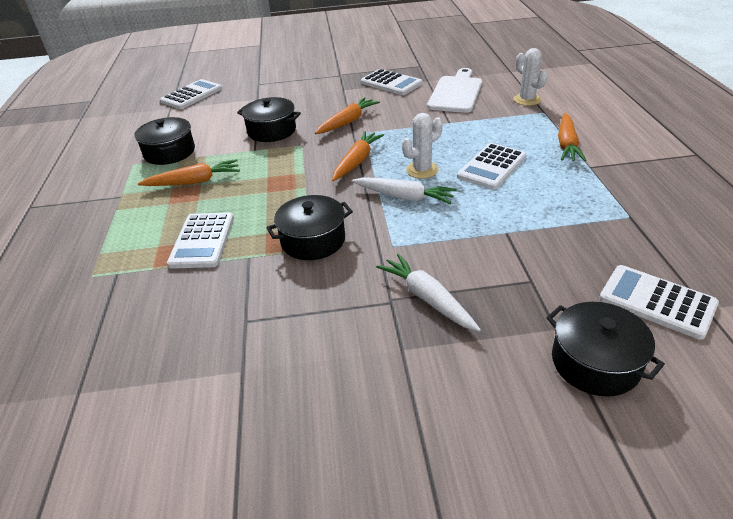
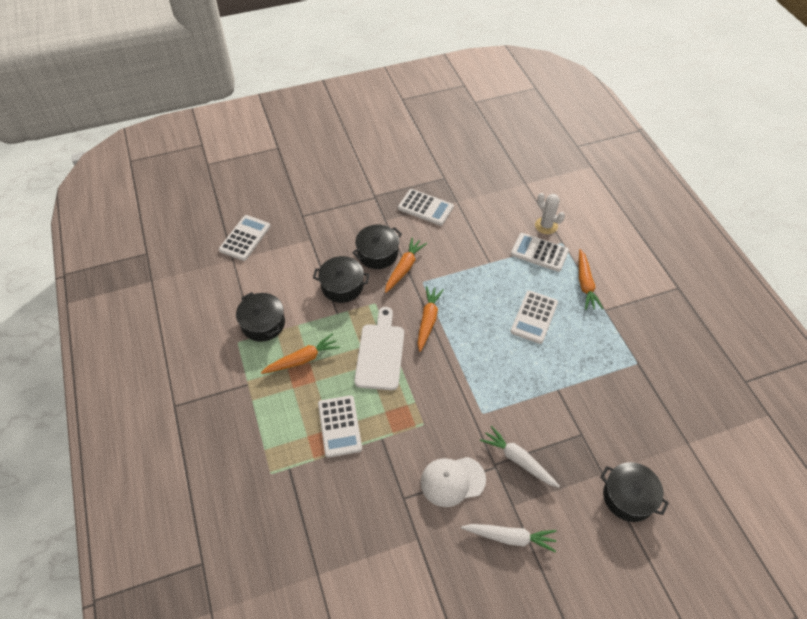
camera: 15 degrees left, 15 degrees up
(313, 240) = (423, 415): black pot -> black pot (377, 254)
(323, 310) = (452, 481): none -> white cap
(404, 197) = (476, 359): white carrot -> white carrot (510, 537)
(422, 170) = (482, 326): white cactus -> none
(456, 93) = (485, 219): white cutting board -> white cutting board (380, 353)
(657, 302) = (659, 442): white calculator -> white calculator (539, 252)

